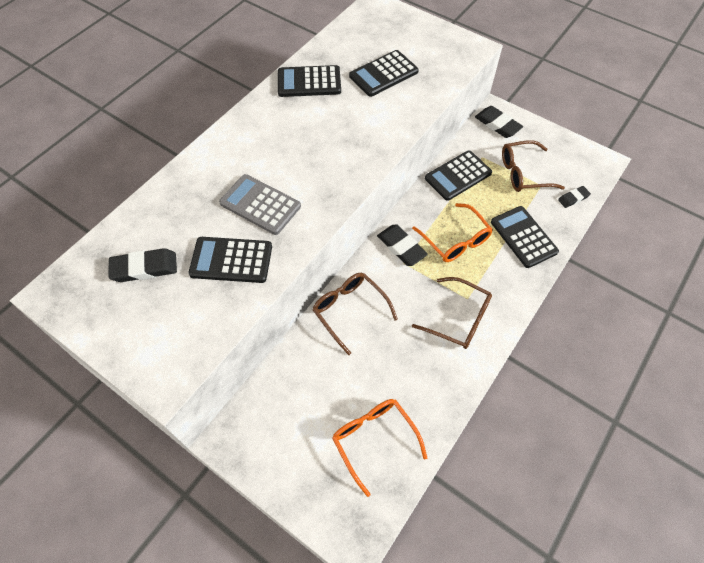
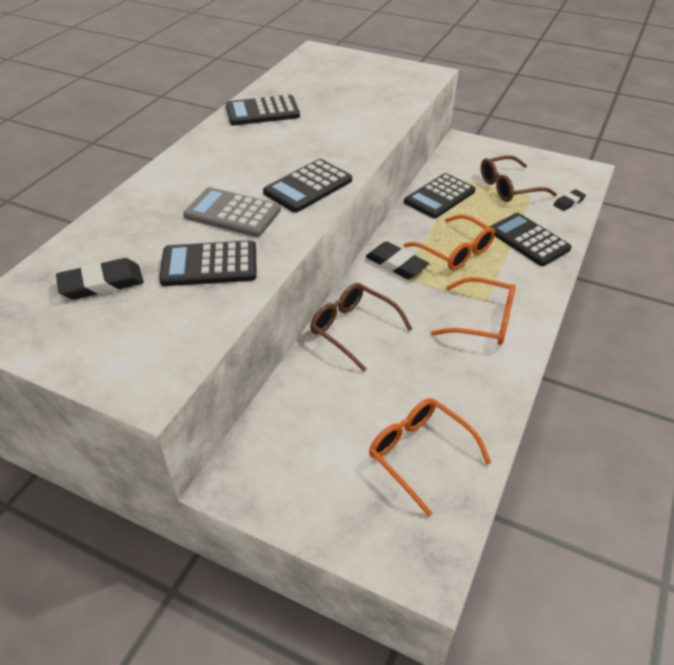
camera: 10 degrees left, 15 degrees down
(383, 74) = (342, 99): black calculator -> black calculator (308, 186)
(459, 319) = (483, 321): brown glasses -> orange glasses
(497, 124) = (467, 152): black eraser -> none

